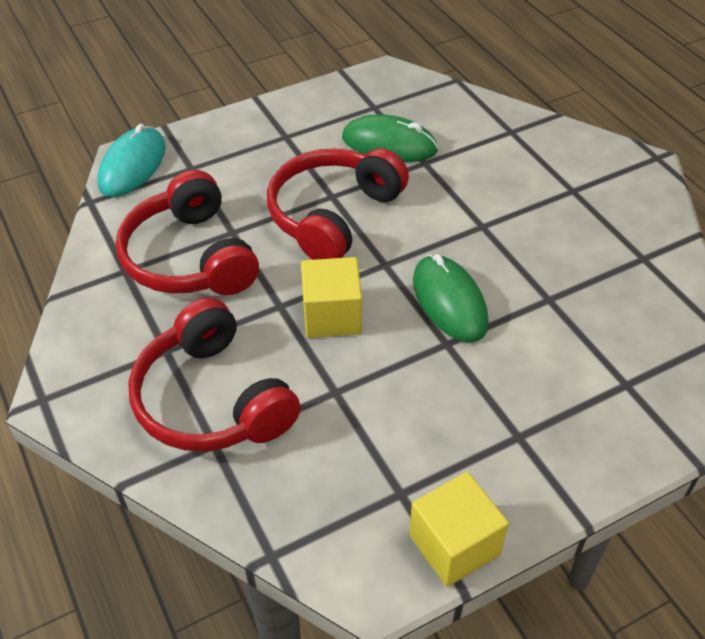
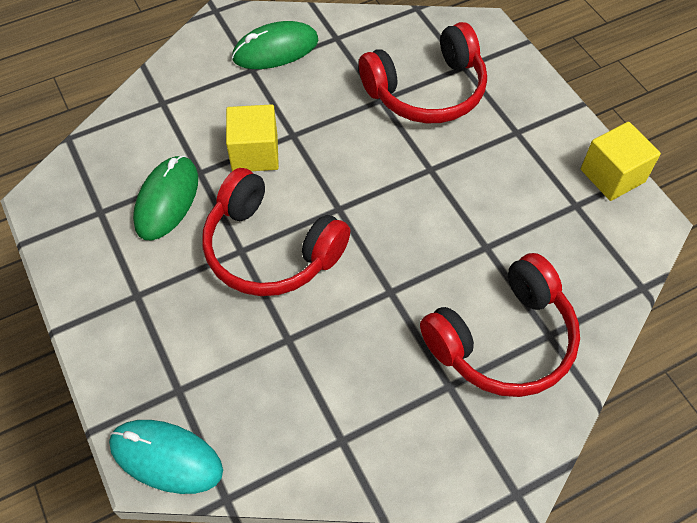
camera: 90 degrees left, 10 degrees up
(189, 257) = (325, 377): red headphones -> red headphones (427, 91)
(332, 316) = (402, 249): yellow cube -> yellow cube (255, 153)
(449, 301) = (384, 164): green mouse -> green mouse (275, 49)

